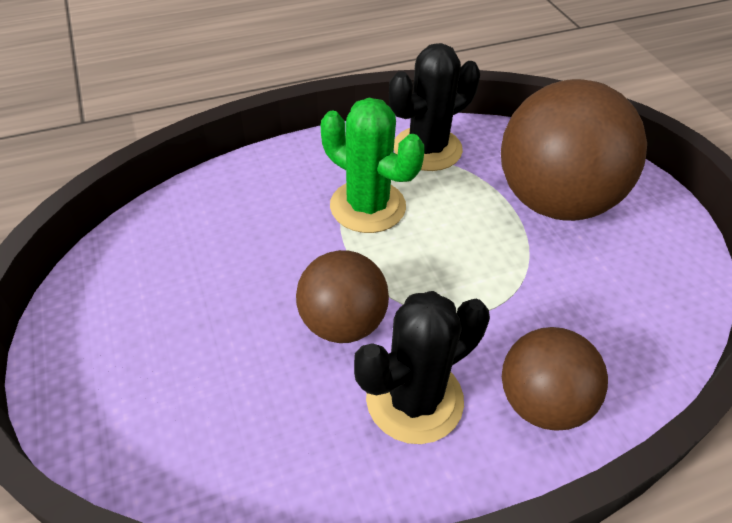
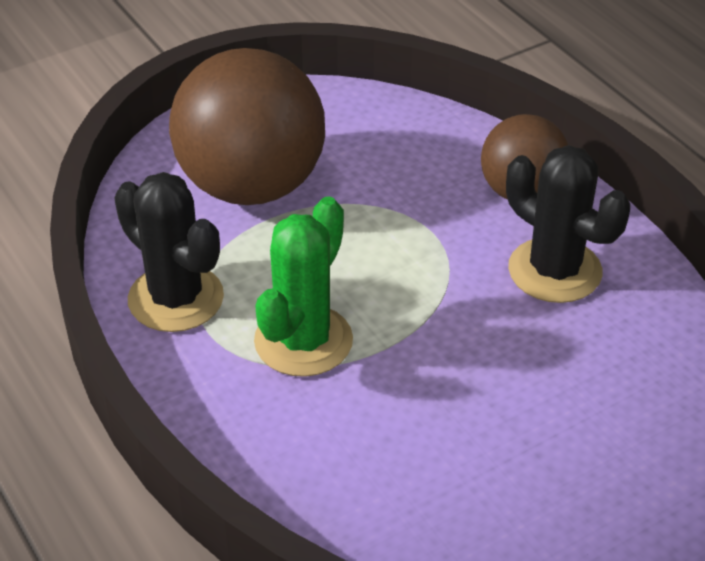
camera: 100 degrees left, 5 degrees down
(342, 323) = (489, 334): brown ball -> none

